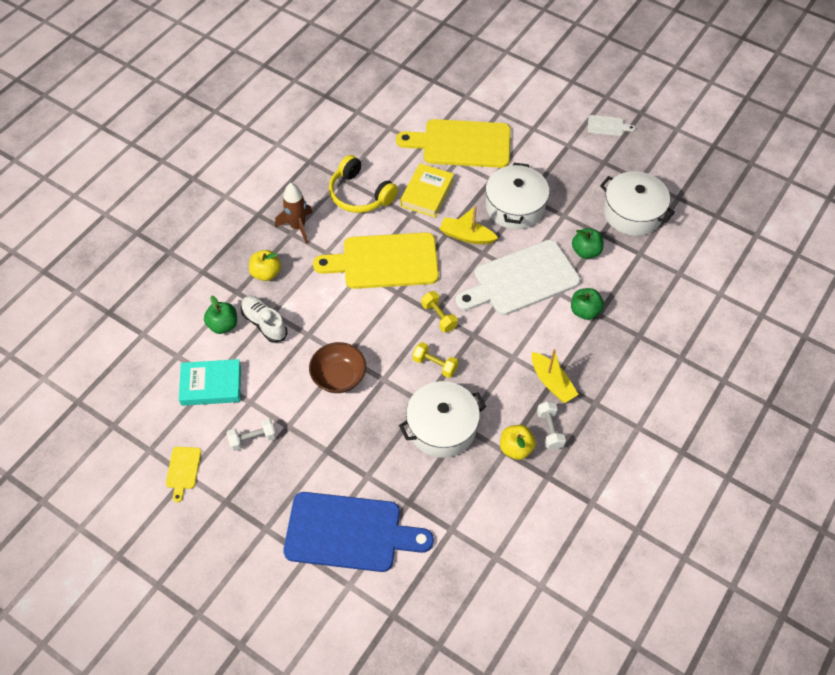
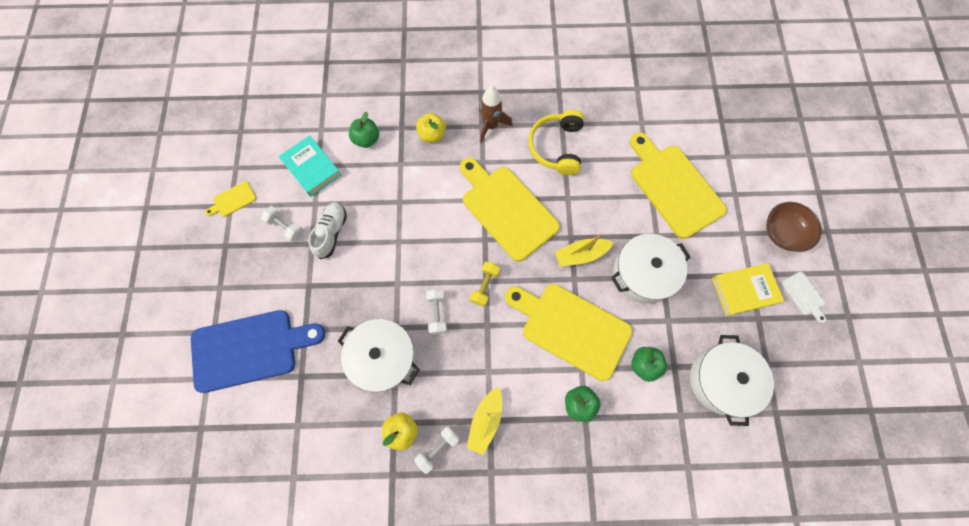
camera: 55 degrees right, 15 degrees up
(264, 323) = (387, 165): white shoe -> white shoe (331, 232)
(339, 377) = (377, 249): brown bowl -> brown bowl (782, 233)
(349, 532) = (250, 349): blue cutting board -> blue cutting board turned 75 degrees counterclockwise
(427, 193) = (599, 195): yellow book -> yellow book (744, 290)
(435, 365) = (437, 313): yellow dumbbell -> white dumbbell
(466, 236) = (581, 254): yellow boat -> yellow boat turned 90 degrees counterclockwise
(521, 280) = (571, 328): white cutting board -> yellow cutting board

